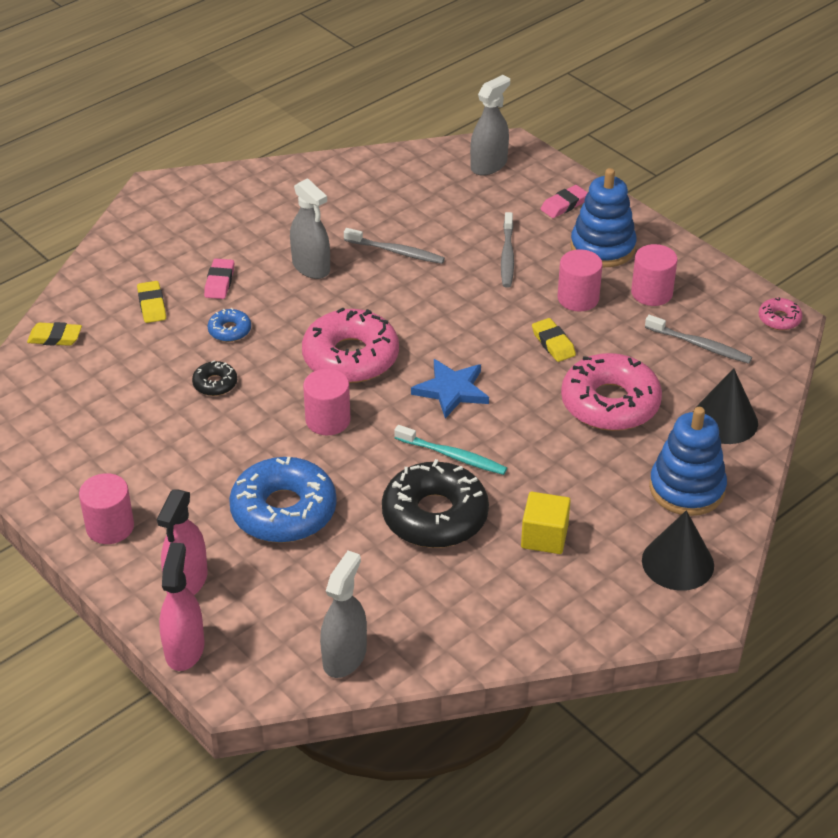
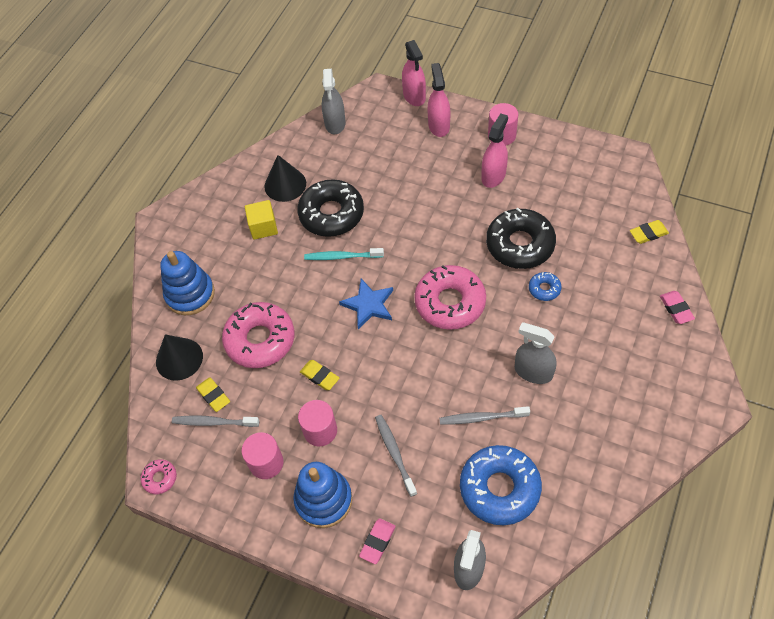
camera: 160 degrees right, 15 degrees up
(152, 305) = (612, 286): yellow eraser -> yellow eraser (213, 396)
(173, 476) = (493, 176): none -> pink spray bottle
(215, 384) = (520, 244): black donut -> black donut, size x2.19
(219, 282) = (585, 327): pink eraser -> pink eraser (676, 309)
(284, 511) = (417, 182): blue donut -> blue donut (499, 488)
(328, 420) = (432, 249): pink cylinder -> none
(677, 562) = (182, 243): black cone -> black cone (285, 184)

